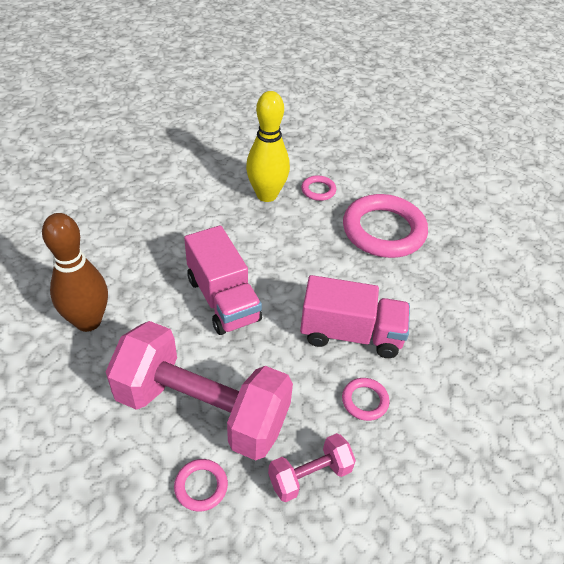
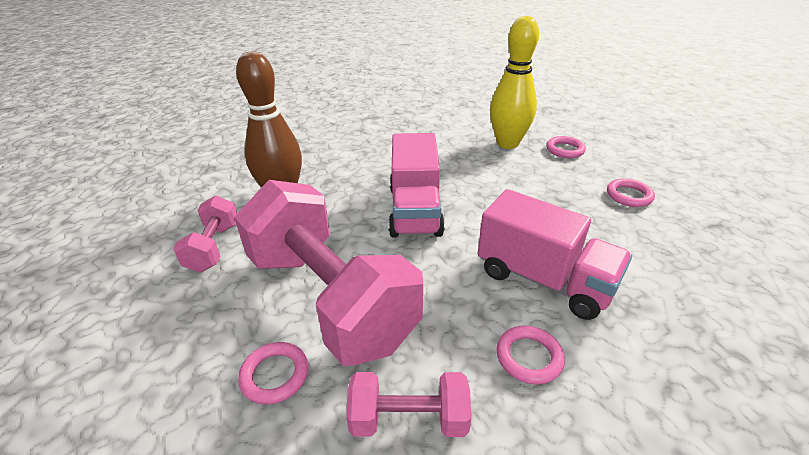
camera: 30 degrees right, 10 degrees down
(64, 400) = (214, 247): none -> pink dumbbell
(383, 230) = (629, 196): pink ring -> pink ring, size x0.44

